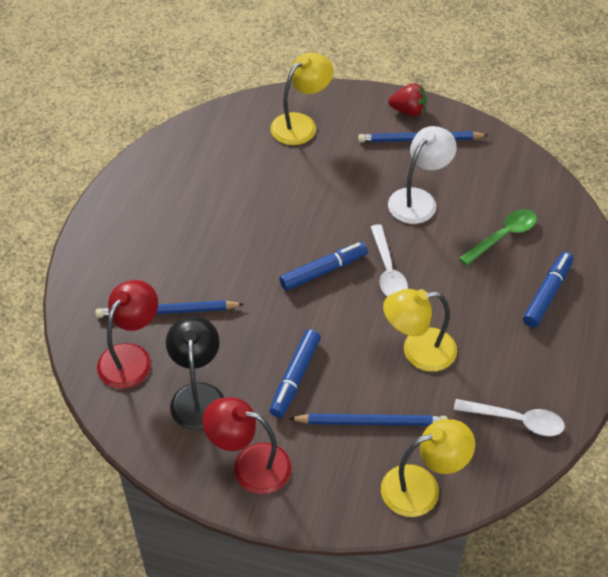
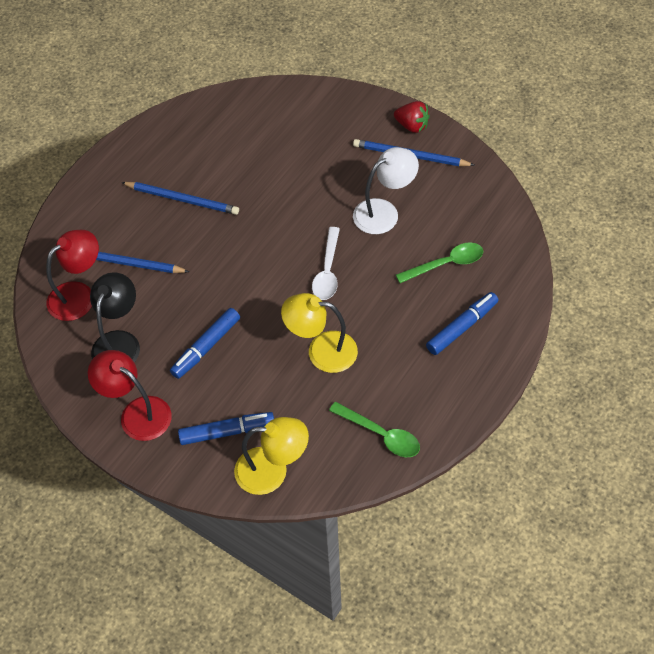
camera: 20 degrees right, 5 degrees up
(301, 124) = (309, 118): yellow lamp -> none
(323, 271) = (271, 258): blue marker -> blue marker (227, 432)
(371, 422) = (254, 403): blue pencil -> blue pencil (182, 199)
(516, 420) = (381, 434): white spoon -> green spoon

